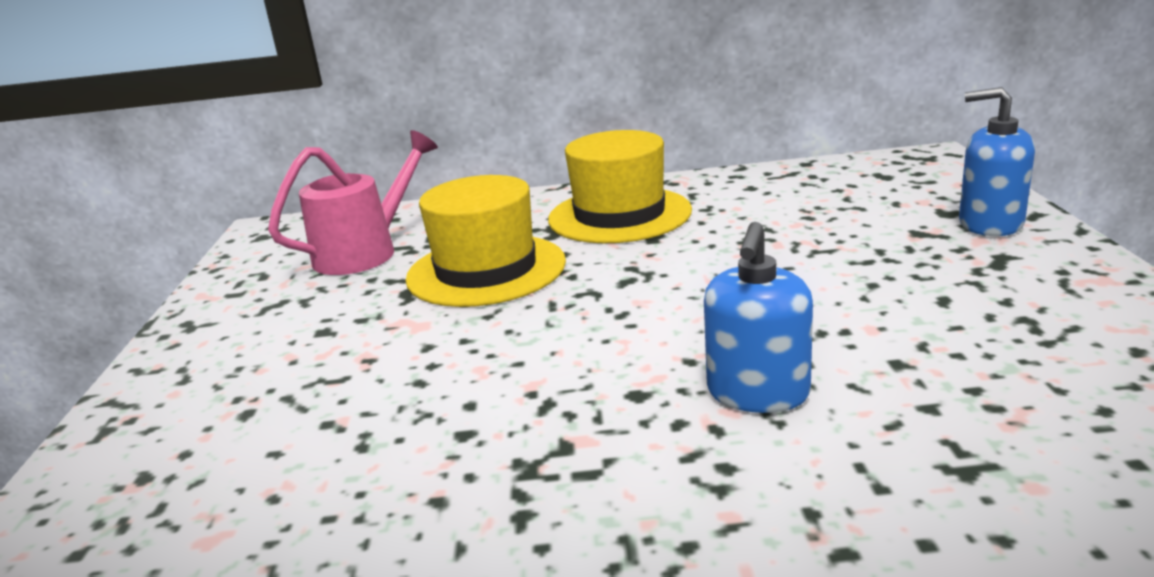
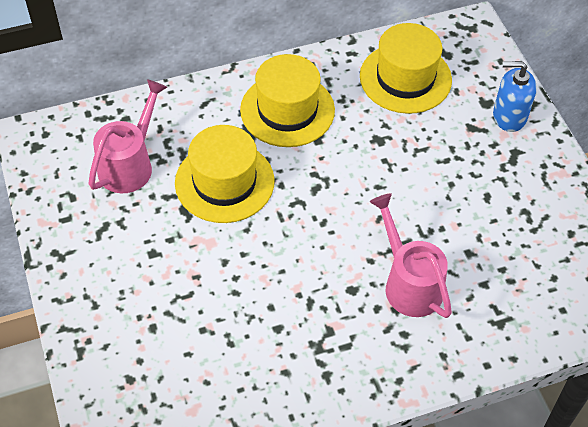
camera: 20 degrees left, 30 degrees up
(758, 393) = (408, 282): blue soap dispenser -> pink watering can
(813, 193) = (405, 78): none -> yellow hat

